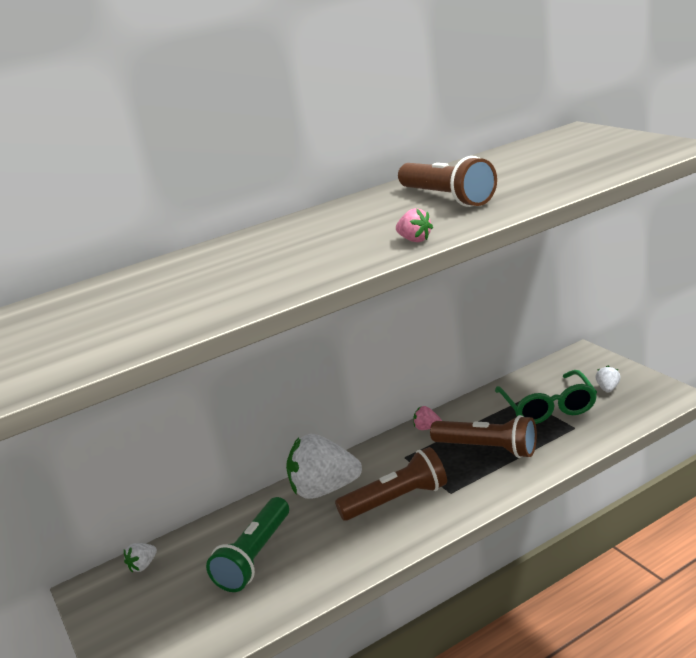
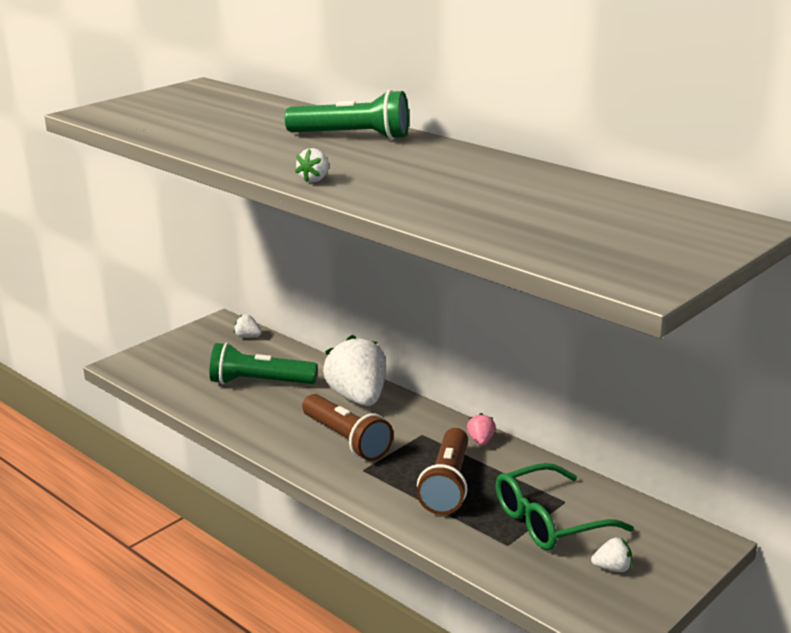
camera: 70 degrees right, 0 degrees up
(291, 234) = (352, 136): none -> green flashlight
(414, 240) = (315, 180): pink strawberry -> white strawberry
(446, 198) = (443, 181): brown flashlight -> none

